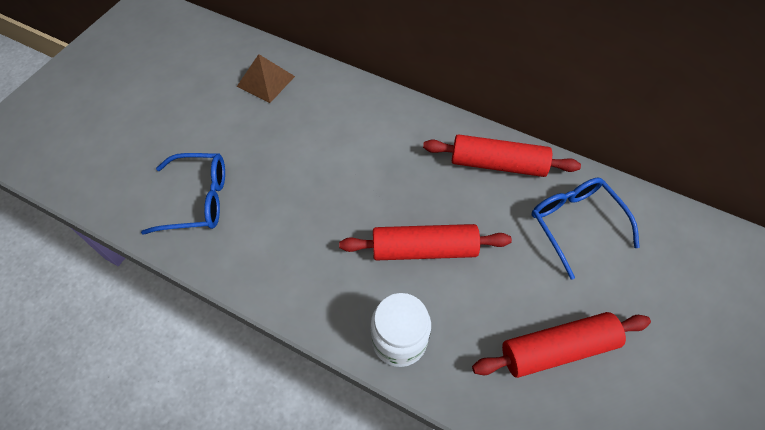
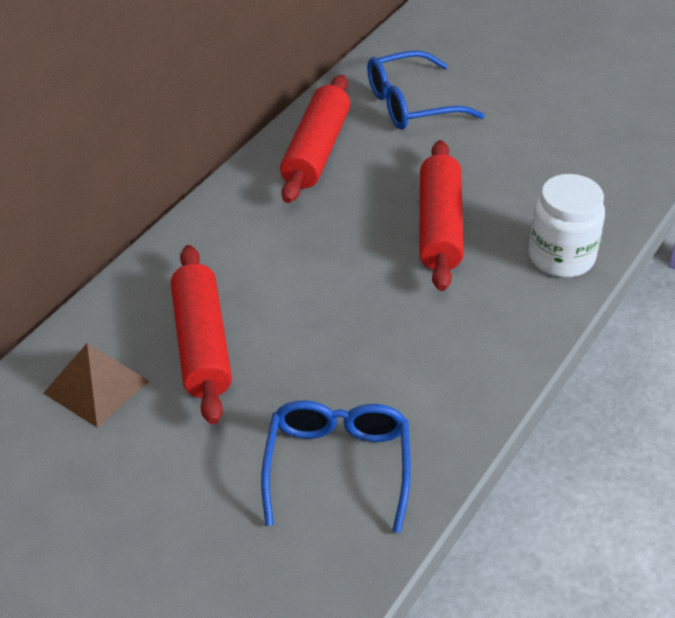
camera: 85 degrees left, 15 degrees down
(557, 348) = (564, 140): red rolling pin -> red rolling pin (201, 344)

